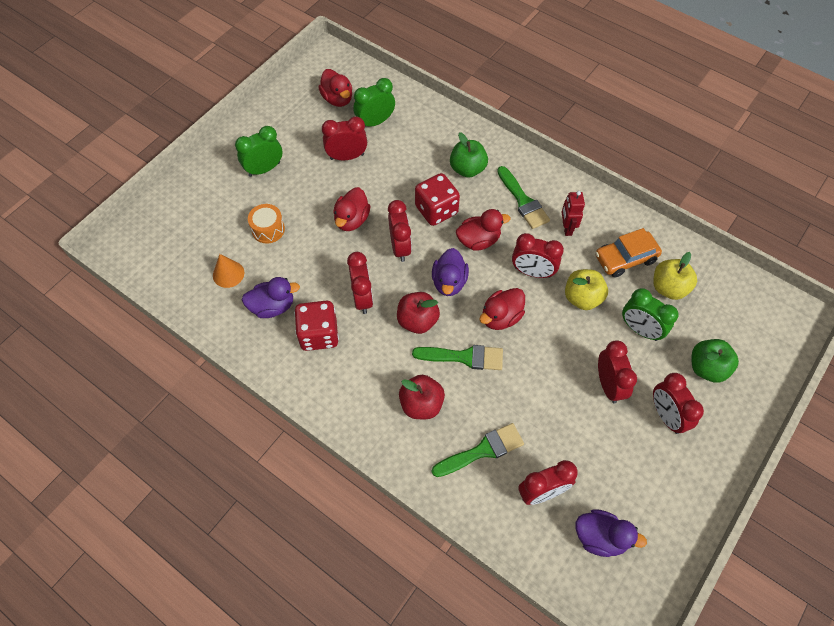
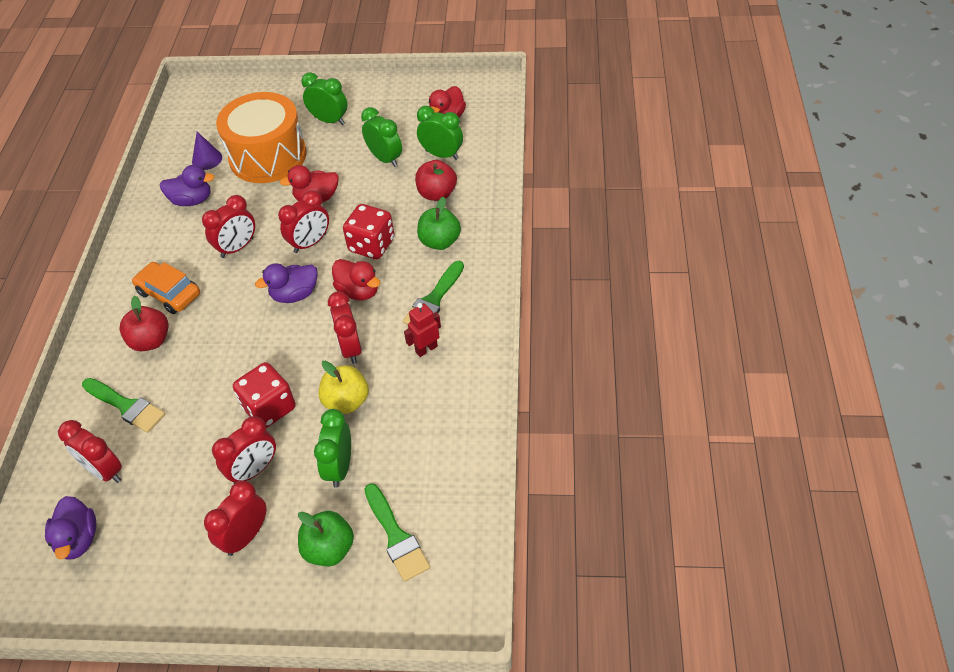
camera: 60 degrees right, 10 degrees down
(228, 274) = (207, 159): orange cone -> purple cone
(268, 229) = (268, 156): orange drum -> orange drum, size x2.35
(273, 306) = (192, 200): purple duck -> purple duck turned 45 degrees counterclockwise
(319, 334) = (182, 241): red dice -> red dice (269, 408)
(347, 157) = (385, 159): red clock -> green clock
(417, 321) = (237, 295): red apple -> red apple (437, 194)
(464, 357) = (218, 345): green brush -> green brush (396, 536)
(501, 317) = (280, 350): red duck -> none
(625, 258) = (424, 414): orange car -> orange car (169, 293)
(668, 288) = (412, 469): yellow apple -> none

